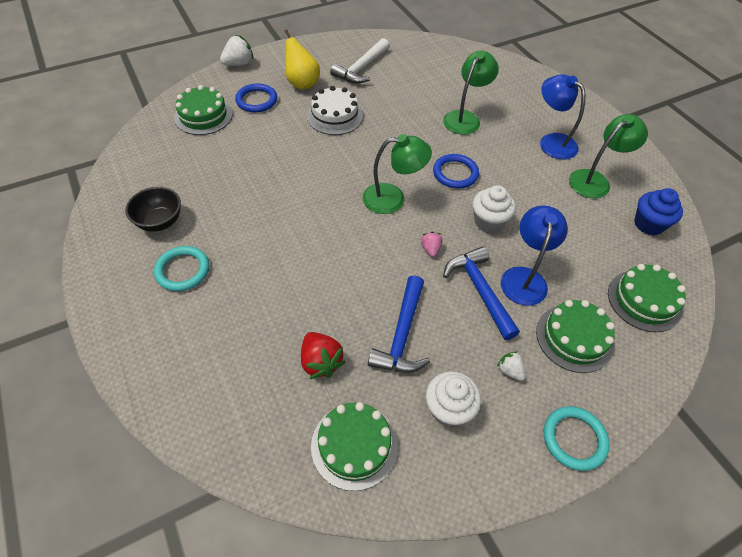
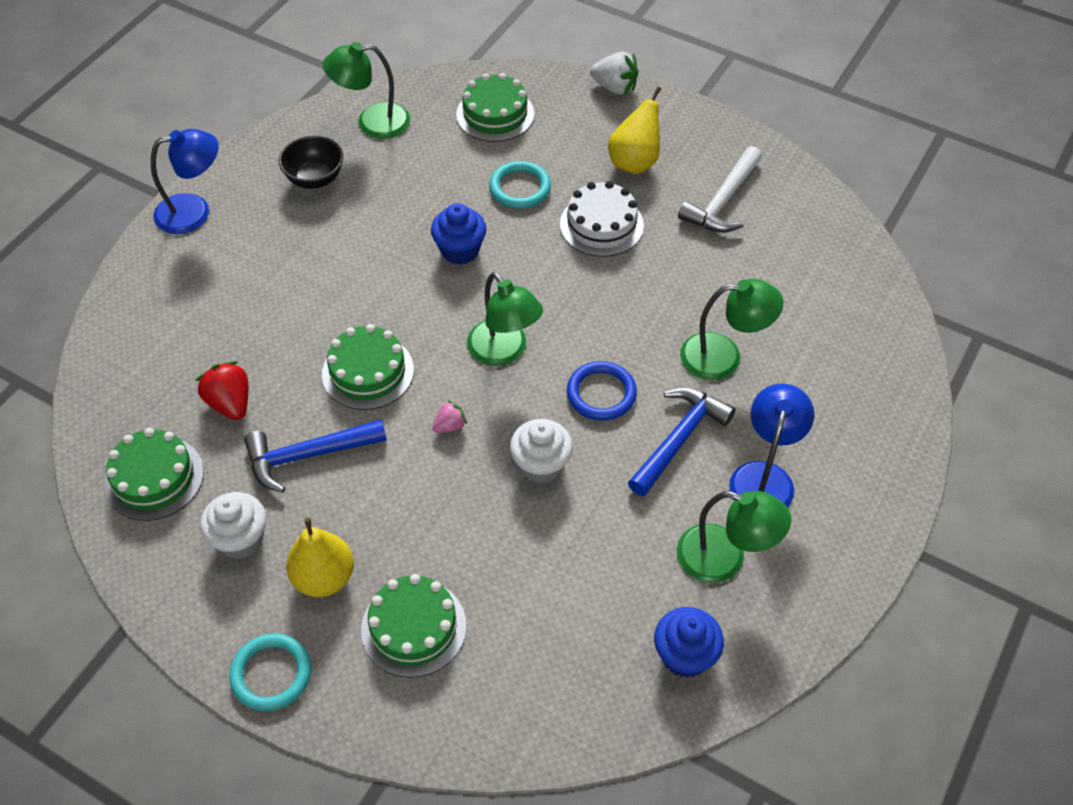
camera: 60 degrees right, 0 degrees up
(143, 171) = (372, 122): none -> green lamp
(183, 270) = (267, 234): turquoise ring -> turquoise ring (520, 188)
(256, 100) = (563, 141): blue ring -> none
(296, 181) = (460, 250): none -> blue cupcake
(321, 362) = (230, 403): red strawberry -> red strawberry turned 120 degrees clockwise
(361, 68) = (723, 201): white hammer -> white hammer turned 60 degrees counterclockwise
(480, 291) = (420, 502): blue hammer -> blue hammer (678, 439)
(510, 370) = (324, 577): white strawberry -> yellow pear
(524, 277) = (474, 540): blue lamp -> blue lamp (194, 211)
(644, 300) = (530, 690): green cake -> green cake (368, 372)

